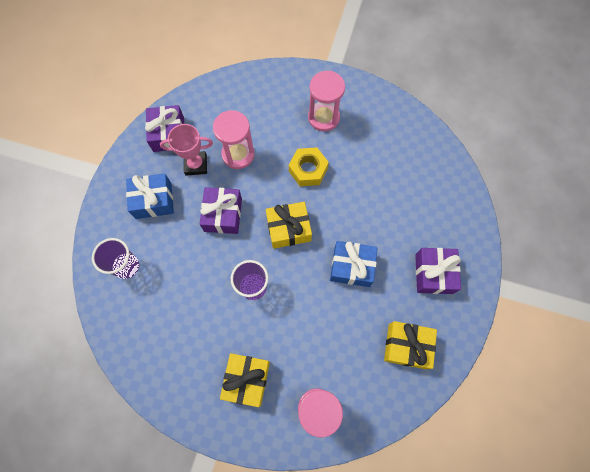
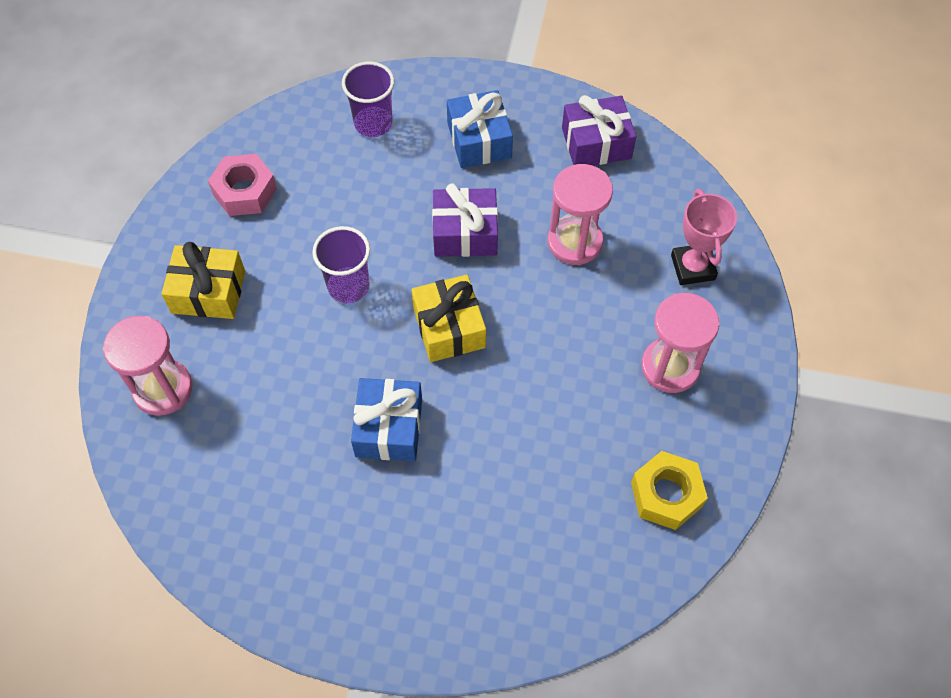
camera: 85 degrees right, 10 degrees down
(168, 355) = (245, 191): none -> pink nut
(196, 165) = (547, 186): pink trophy -> pink trophy (692, 267)
(308, 170) = (561, 349): yellow nut -> yellow nut (666, 494)
(407, 346) = (255, 520): yellow gift -> none
(433, 273) = (384, 565): purple gift -> none

